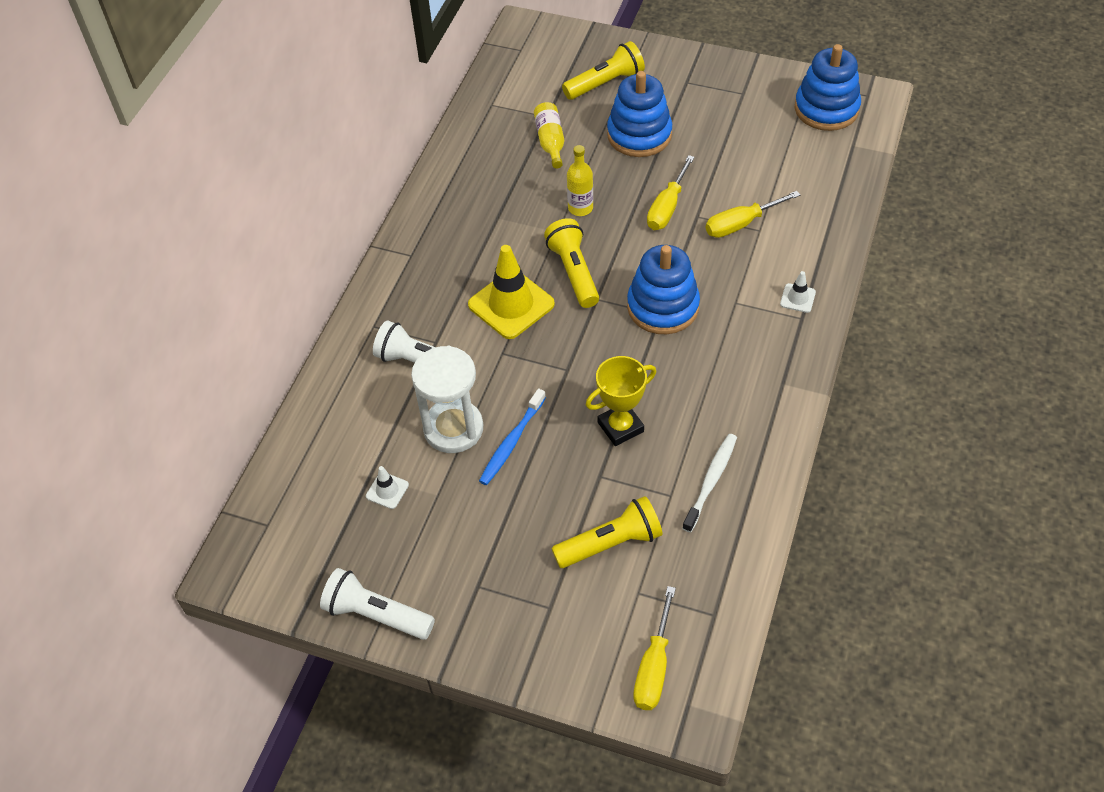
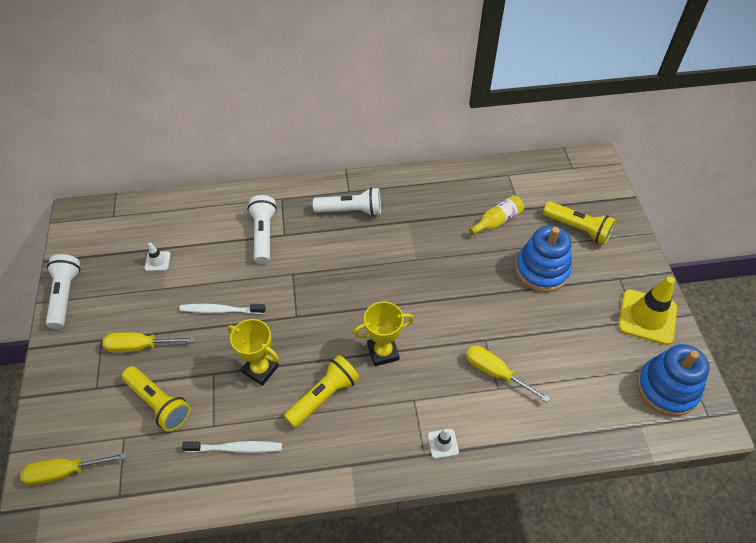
camera: 60 degrees right, 0 degrees up
(443, 264) = (351, 210): none -> white flashlight
(453, 428) = (218, 274): white hourglass -> none
(511, 304) = (336, 261): yellow traffic cone -> yellow traffic cone (647, 317)
(512, 442) = (221, 310): blue toothbrush -> white toothbrush
(573, 272) = (385, 284): yellow flashlight -> yellow flashlight (323, 396)
(580, 208) = (446, 264): yellow bottle -> none
(663, 307) = (383, 352): blue stacking toy -> yellow trophy
(667, 207) = (481, 317): yellow screwdriver -> yellow screwdriver (140, 346)

